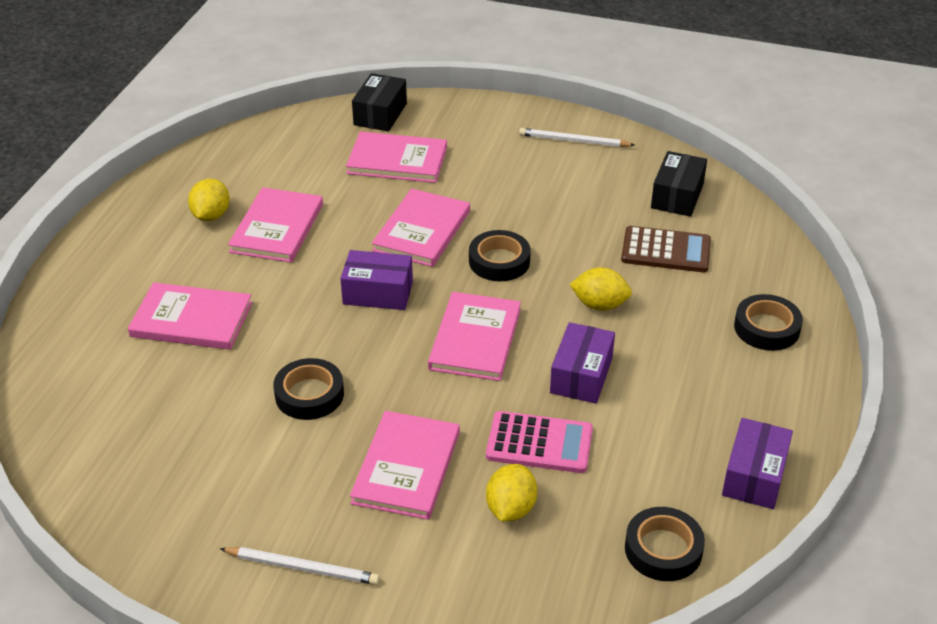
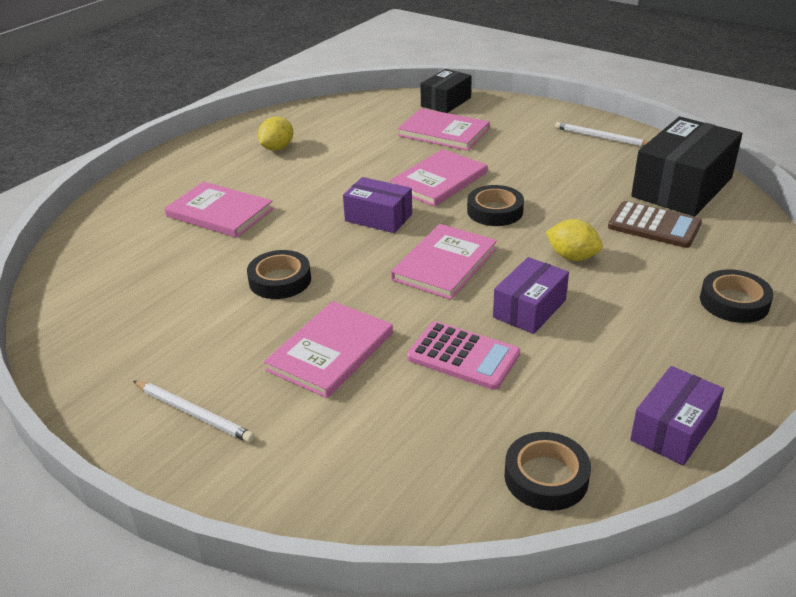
camera: 20 degrees right, 5 degrees down
(277, 228) = (322, 163): pink book -> none
(510, 508) = (408, 406): yellow lemon -> none
(677, 196) = (681, 187): black box -> black box, size x1.73

